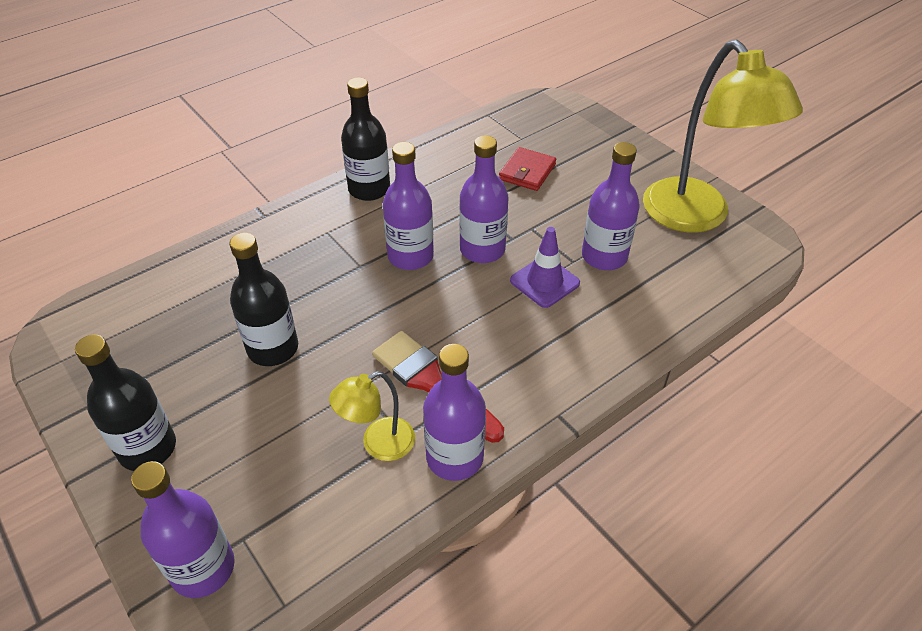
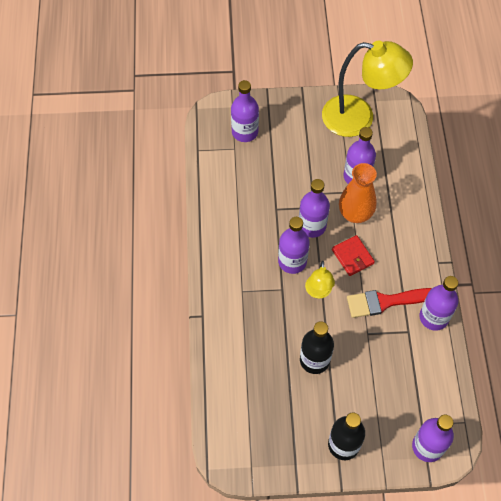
camera: 55 degrees left, 15 degrees up
(369, 189) = (220, 250): black bottle -> none
(378, 444) = (406, 344): yellow lamp -> yellow lamp (318, 292)
(527, 172) = (266, 165): red wallet -> red wallet (352, 257)
(544, 282) = (355, 214): purple traffic cone -> orange vase
(553, 136) = (245, 132): none -> purple bottle

